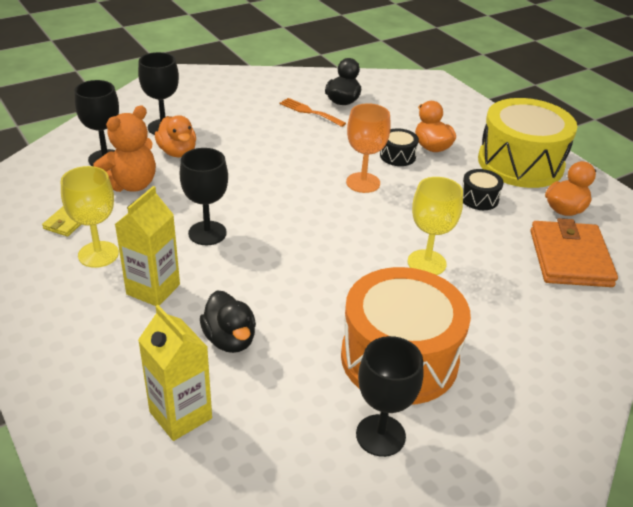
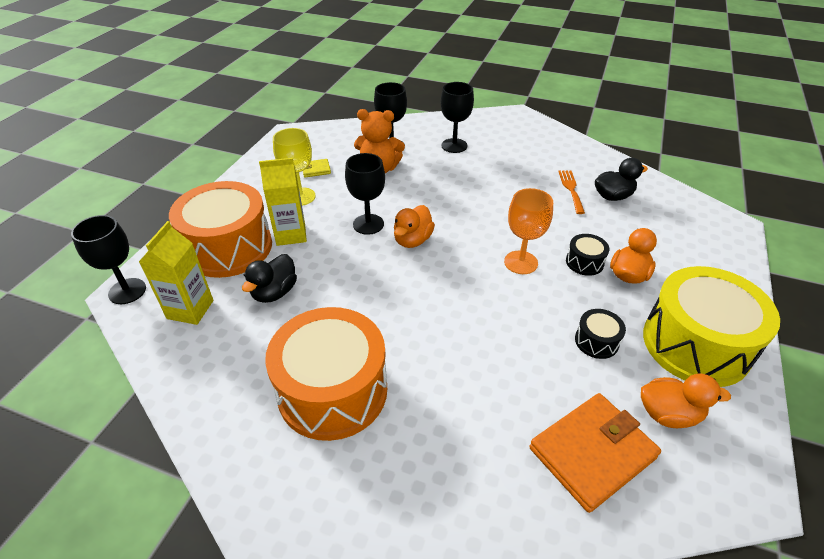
camera: 55 degrees right, 5 degrees up
(112, 344) = (228, 247): none -> orange drum
(177, 152) = (436, 165): orange duck -> orange duck (412, 240)
(380, 435) = (241, 421): black goblet -> black goblet (127, 291)
(426, 263) = (464, 350): yellow goblet -> none

